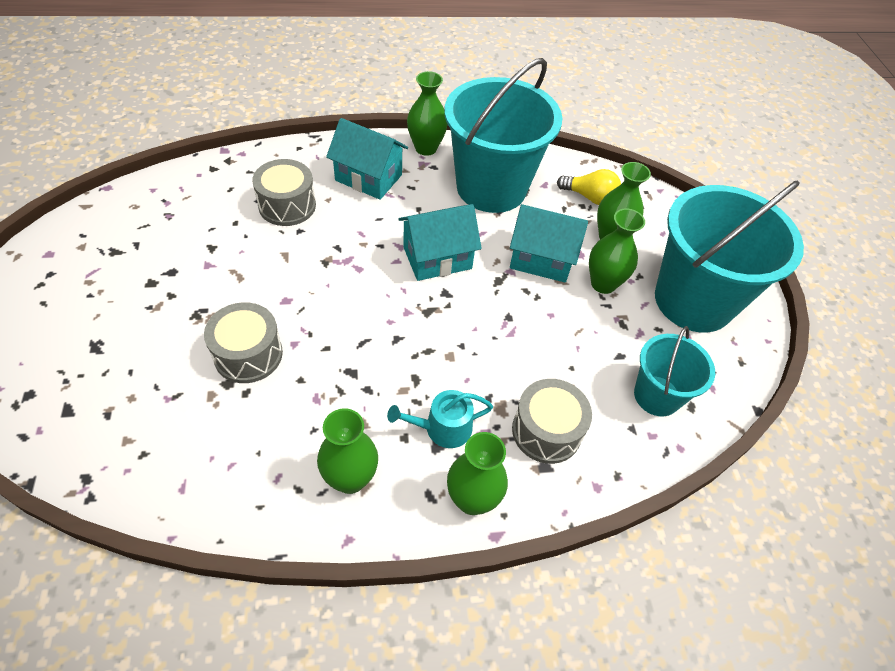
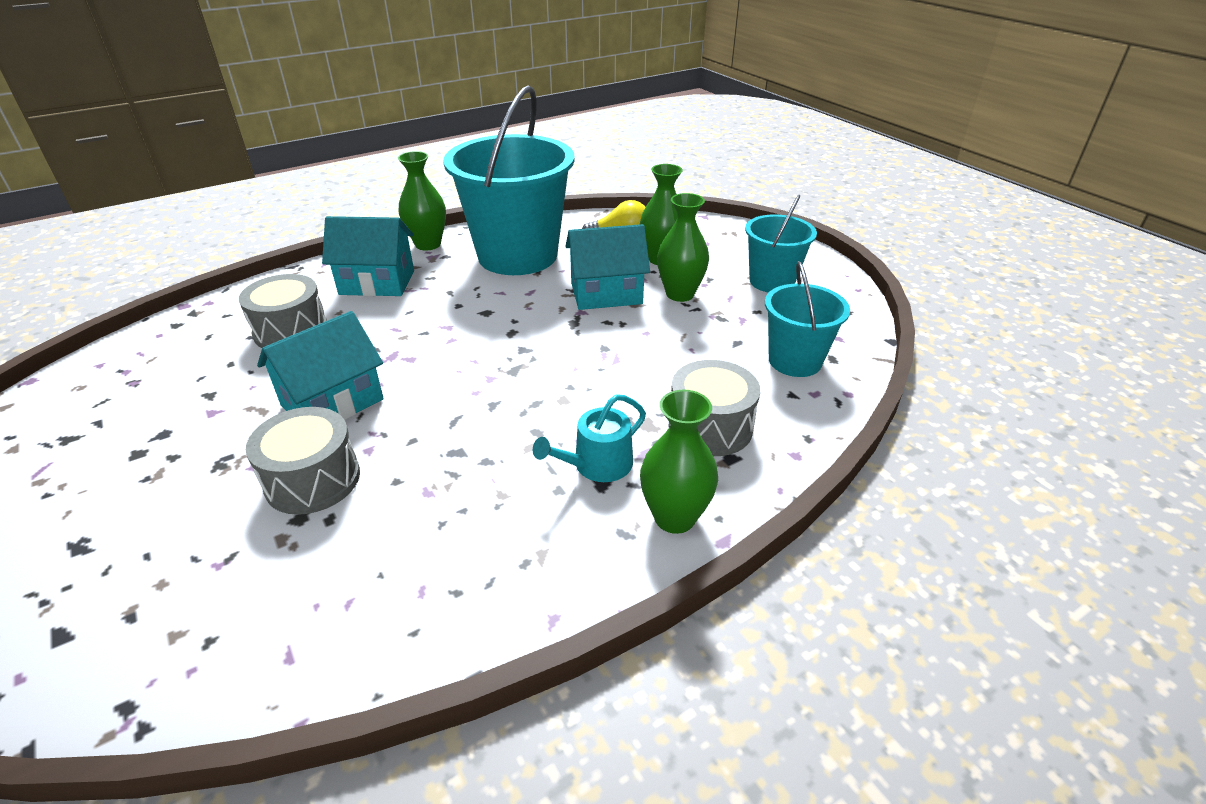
camera: 20 degrees left, 15 degrees down
(350, 478) = (517, 554): green vase -> none
(437, 258) = (495, 324): turquoise house -> turquoise house (332, 402)
(693, 300) = (771, 281): turquoise bucket -> turquoise bucket, size x0.53

